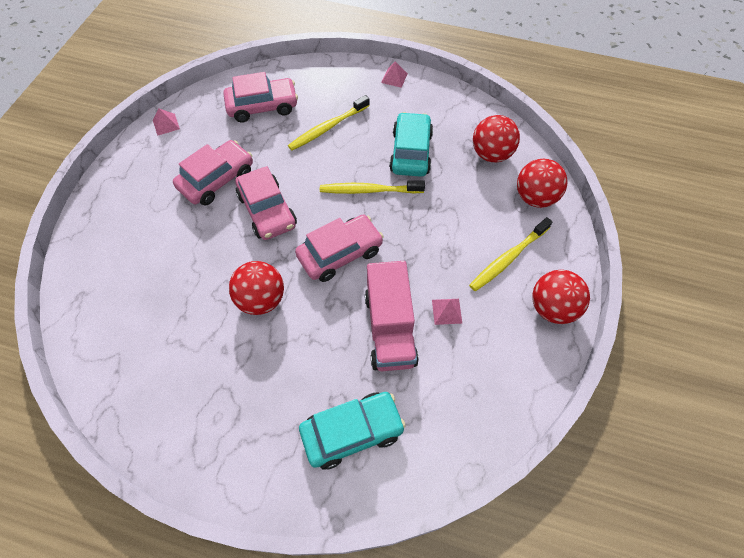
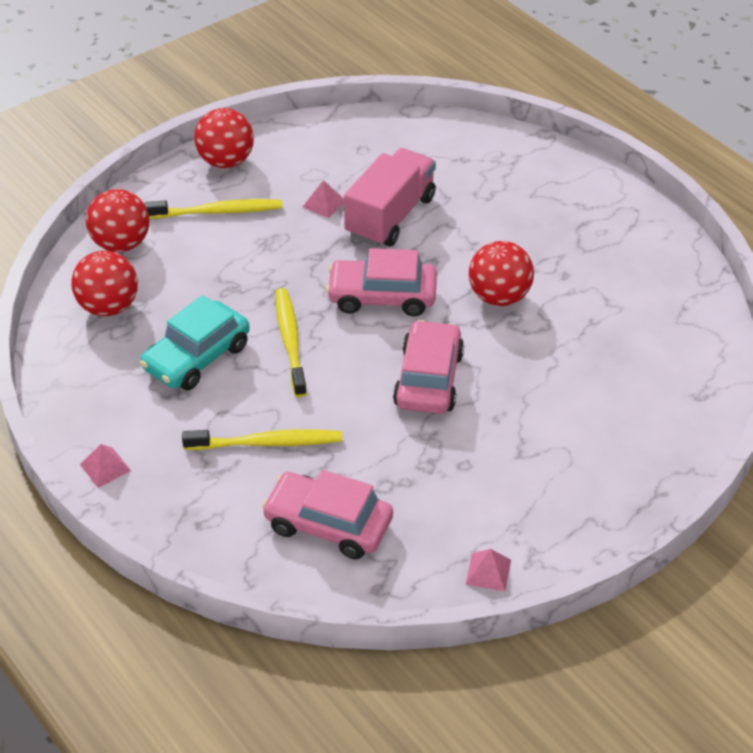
camera: 145 degrees left, 15 degrees down
(217, 179) = (465, 449): pink car -> none
(352, 432) = (487, 171): turquoise car -> none
(369, 190) = (290, 341): yellow toothbrush -> yellow toothbrush turned 135 degrees counterclockwise

